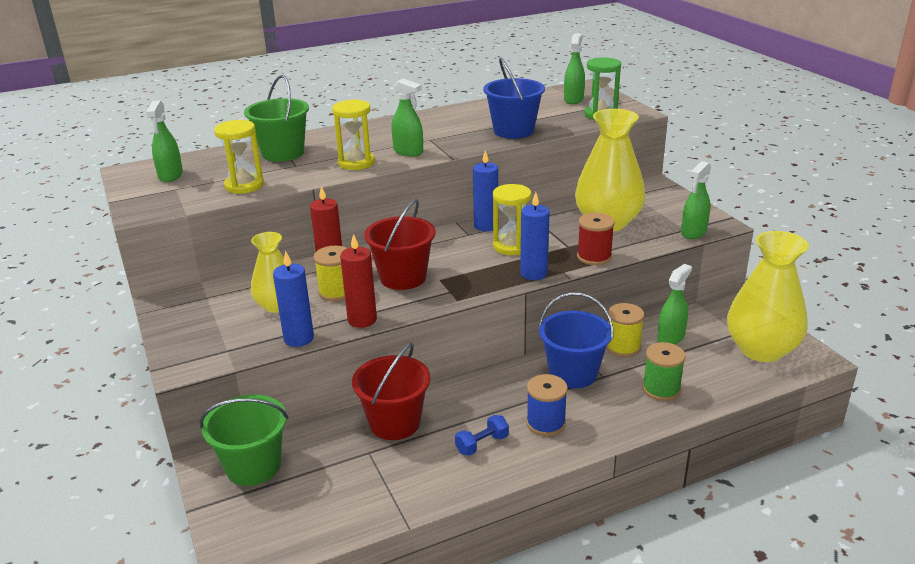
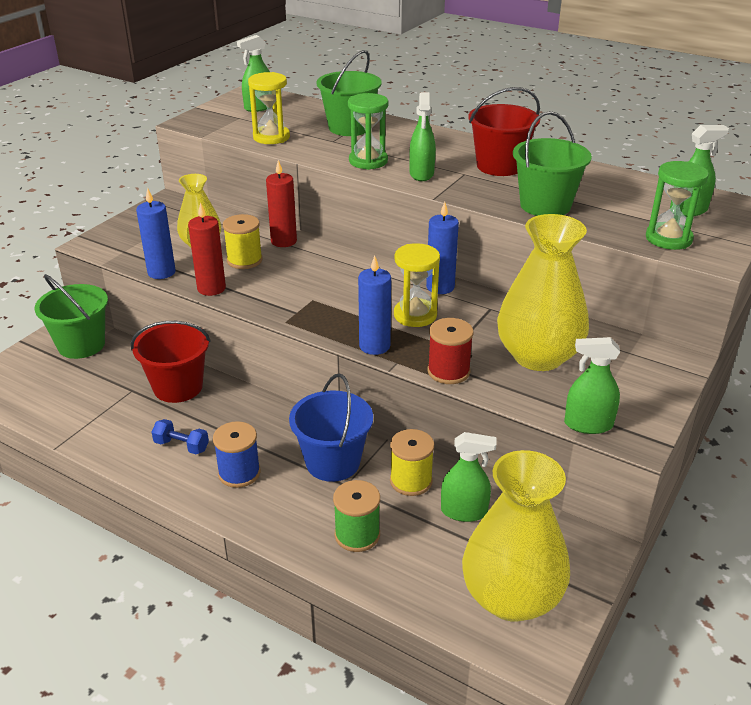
camera: 55 degrees right, 5 degrees up
(356, 163) = (368, 161): yellow hourglass -> green hourglass
(403, 277) = (297, 281): red bucket -> red bucket (499, 166)
(513, 131) = (545, 205): blue bucket -> green bucket

